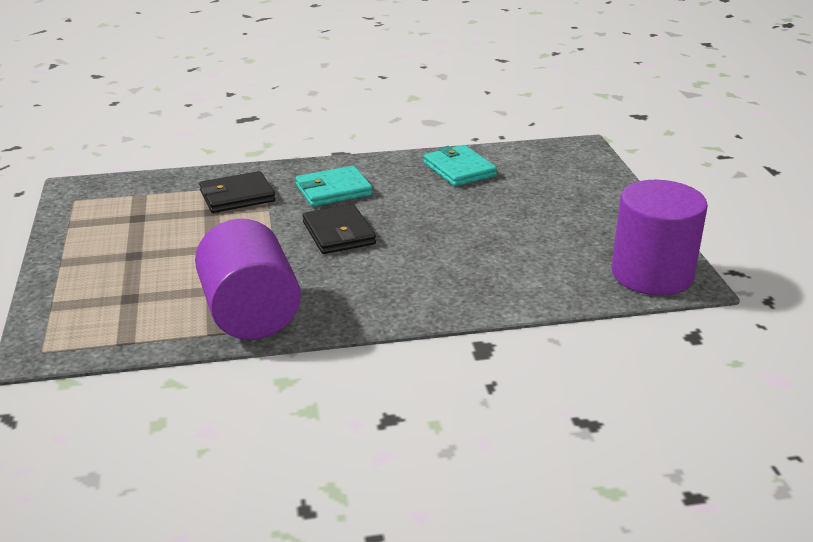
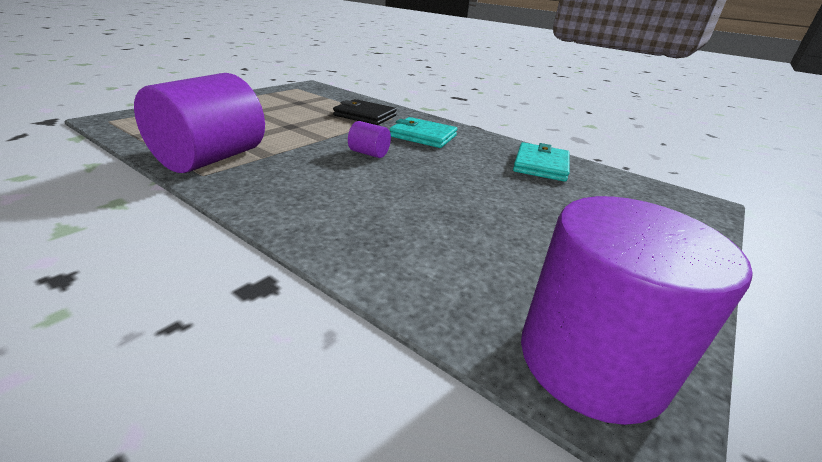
camera: 45 degrees right, 0 degrees up
(339, 233) = (369, 153): black wallet -> purple cylinder

